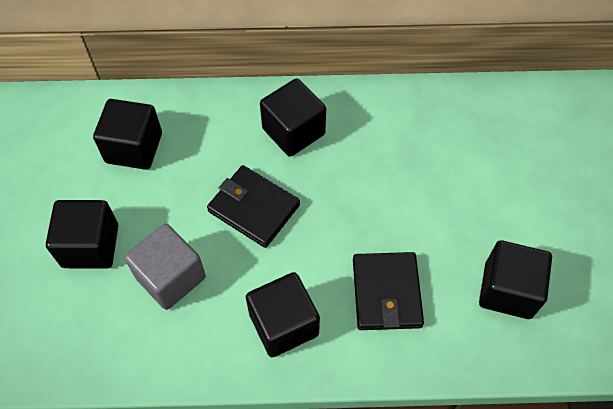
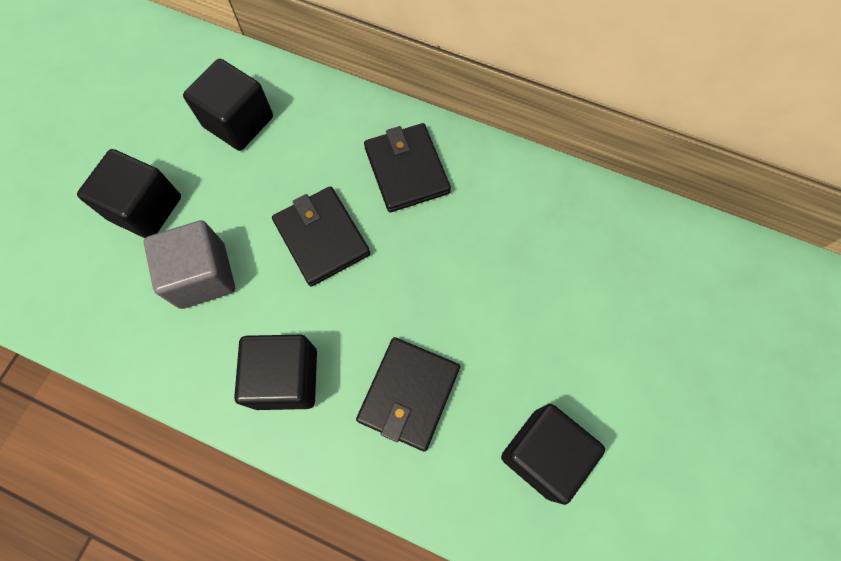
camera: 25 degrees right, 10 degrees up
(293, 131) = (407, 170): black cube -> black wallet

